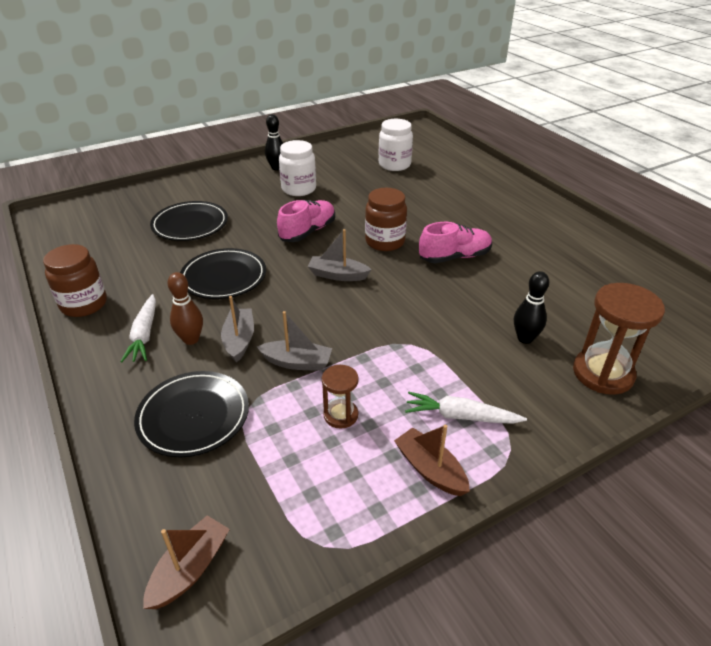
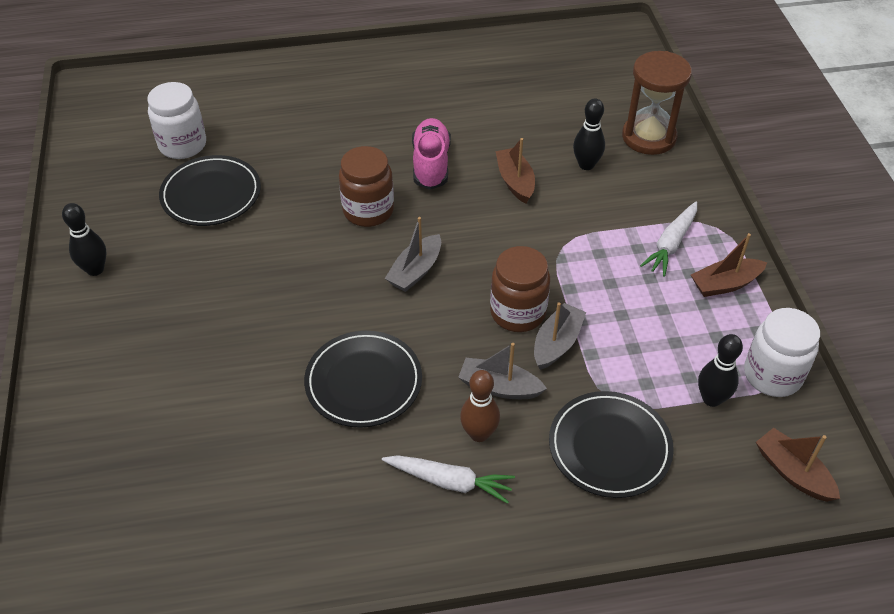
camera: 70 degrees left, 10 degrees up
(84, 304) = (350, 550): brown jar -> brown jar (518, 313)
(190, 224) = (203, 401): black plate -> black plate (211, 194)
(269, 481) = (711, 399): none -> black bowling pin
(299, 189) = (181, 259): white jar -> white jar (772, 375)
(308, 232) = (303, 275): pink shoe -> none
(340, 415) = (644, 327): brown hourglass -> none
(469, 302) = (515, 181): none -> brown boat

